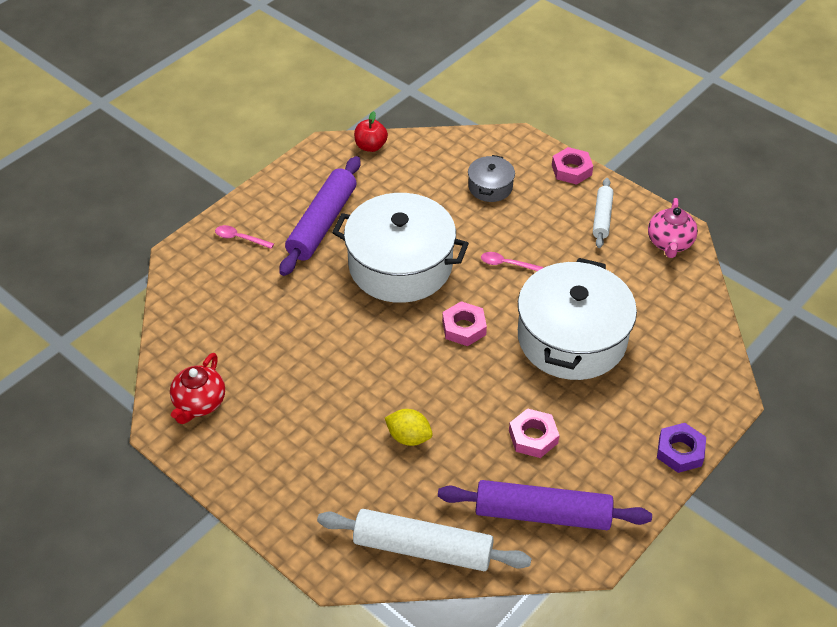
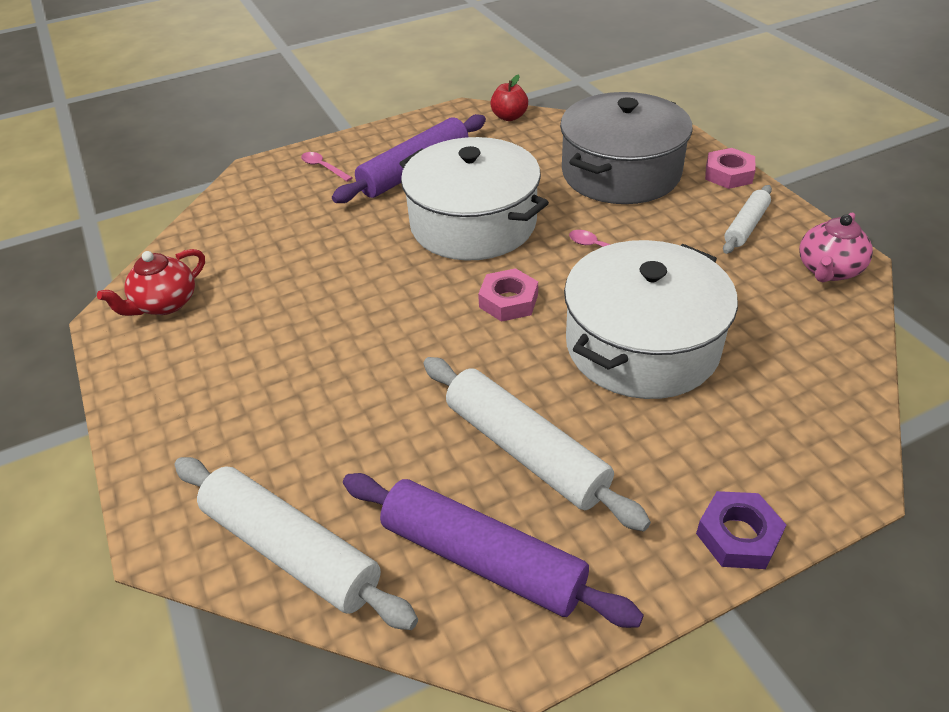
camera: 25 degrees right, 5 degrees down
(409, 437) = (365, 403): yellow lemon -> none
(490, 187) = (621, 173): grey pot -> grey pot, size x2.20
(533, 437) = (525, 450): pink nut -> white rolling pin

